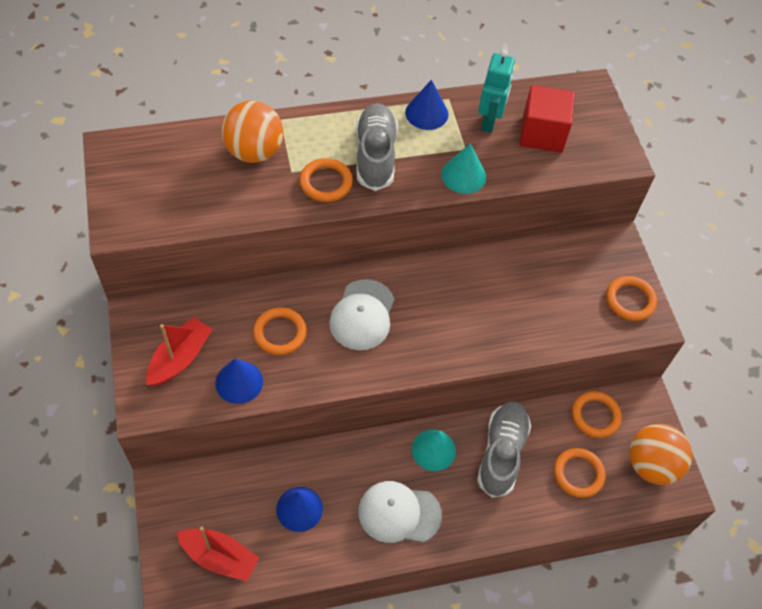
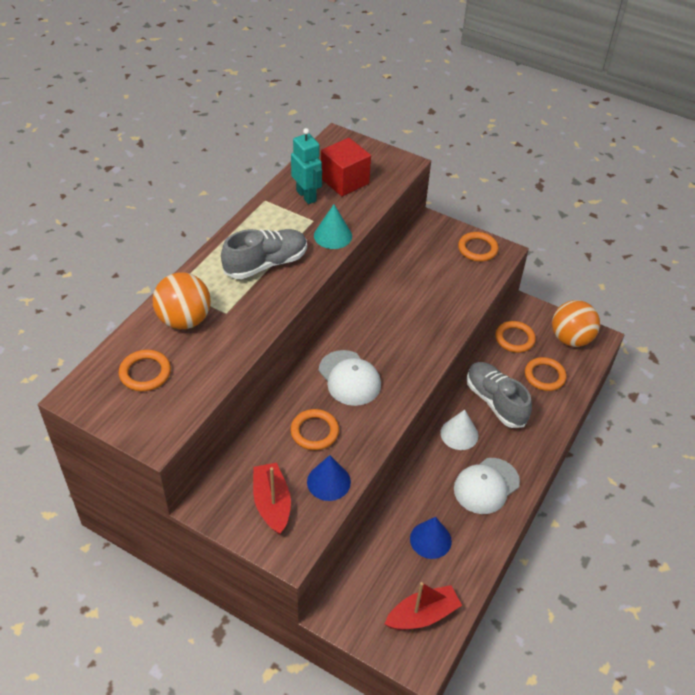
camera: 45 degrees left, 10 degrees down
(326, 183) = (257, 302): orange ring -> orange ring (145, 373)
(375, 156) = (266, 264): grey shoe -> grey shoe turned 105 degrees clockwise
(426, 113) = (263, 217): blue cone -> none
(433, 450) = (459, 434): turquoise cone -> white cone

